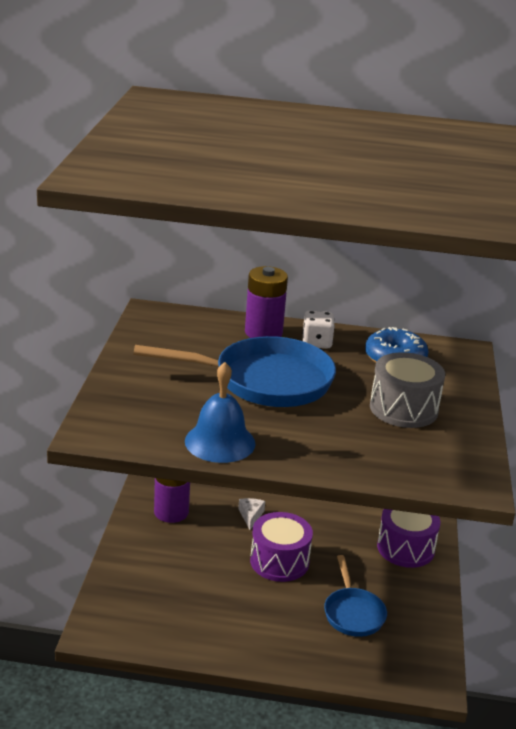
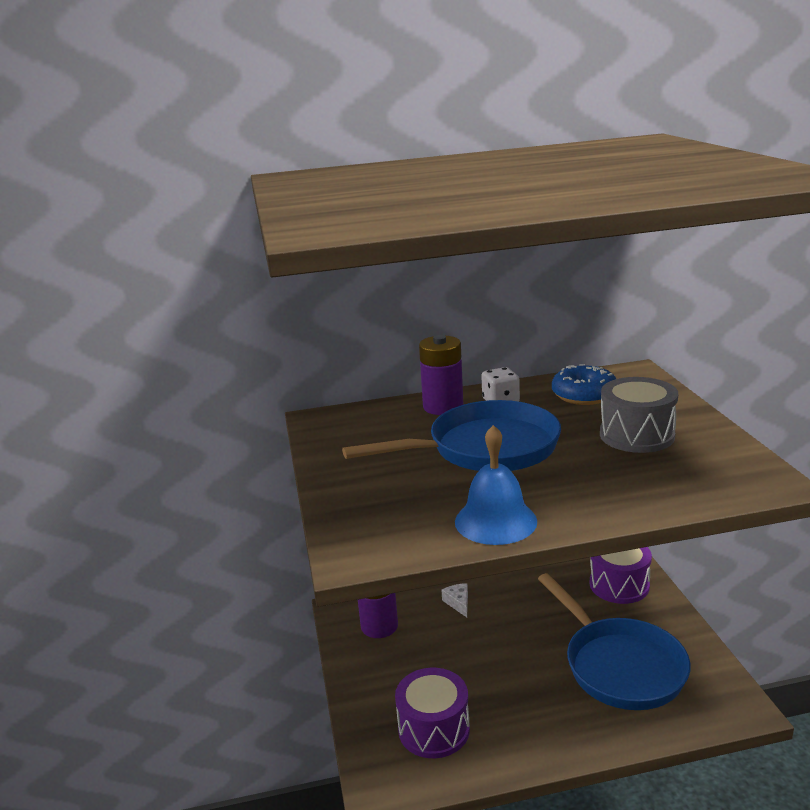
camera: 15 degrees left, 5 degrees down
(279, 561) = (516, 639): purple drum -> purple drum (434, 729)
(353, 613) = (619, 666): blue pan -> blue pan, size x1.76

